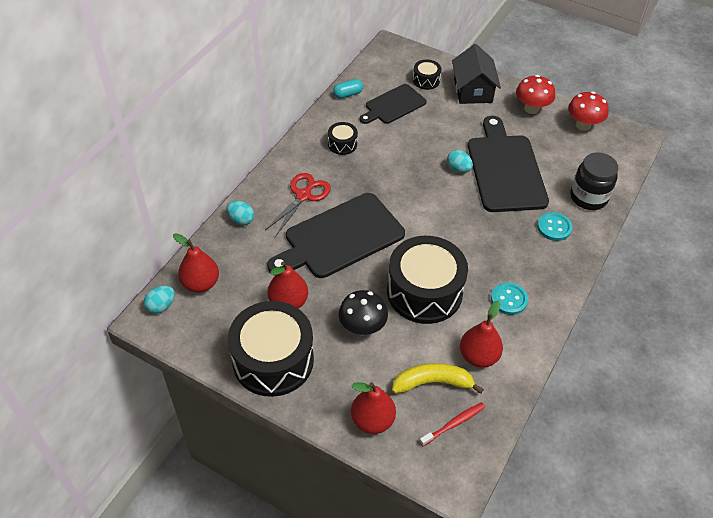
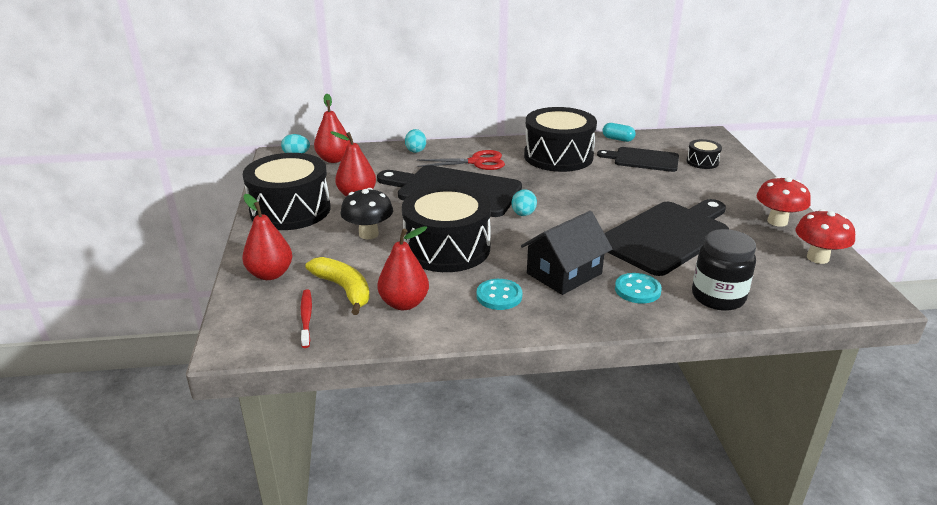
camera: 55 degrees right, 20 degrees down
(342, 144) = (558, 156): black drum -> black drum, size x2.23
(454, 424) = (306, 318): red toothbrush -> red toothbrush turned 120 degrees counterclockwise
(458, 169) = (623, 213): turquoise egg -> turquoise egg (523, 214)
(473, 90) = (737, 185): black house -> black house (564, 273)

